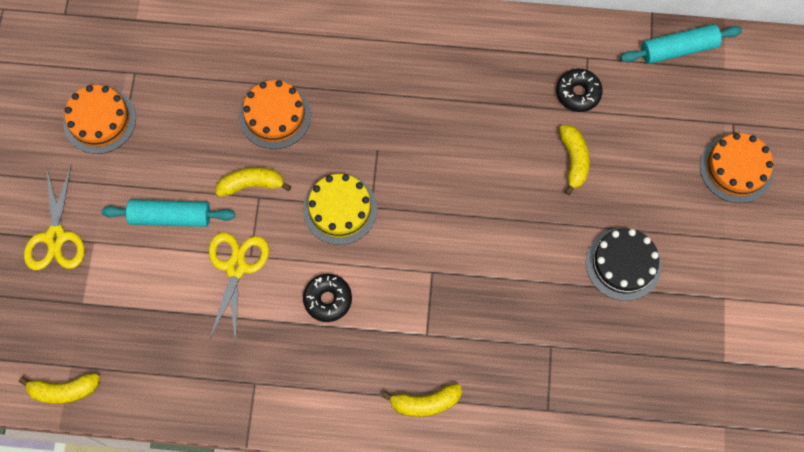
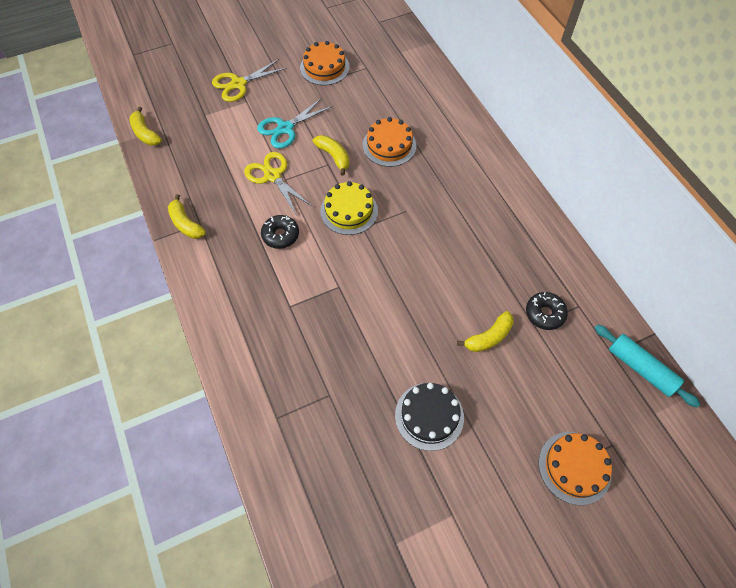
camera: 60 degrees right, 10 degrees down
(171, 217) = (285, 128): turquoise rolling pin -> turquoise scissors
(236, 267) = (272, 176): yellow scissors -> yellow scissors turned 105 degrees counterclockwise
(425, 402) = (238, 330): yellow banana -> yellow banana (186, 224)

